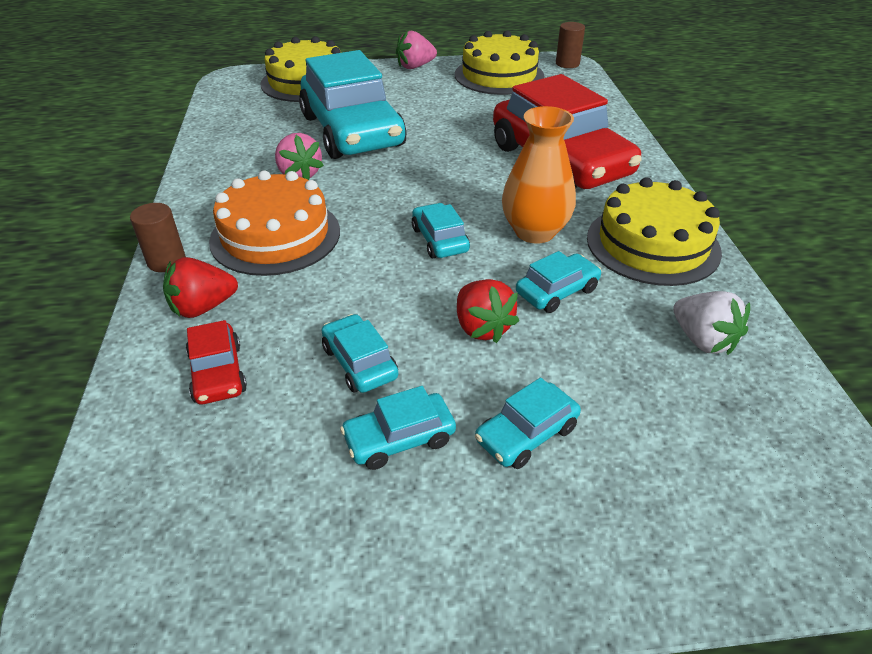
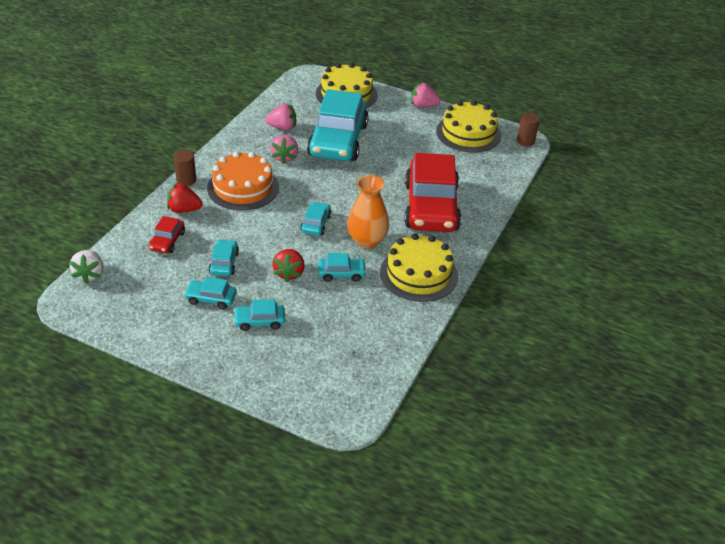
camera: 30 degrees right, 0 degrees up
(258, 142) = (282, 127): none -> pink strawberry
(703, 340) = (380, 325): white strawberry -> white strawberry (90, 274)

